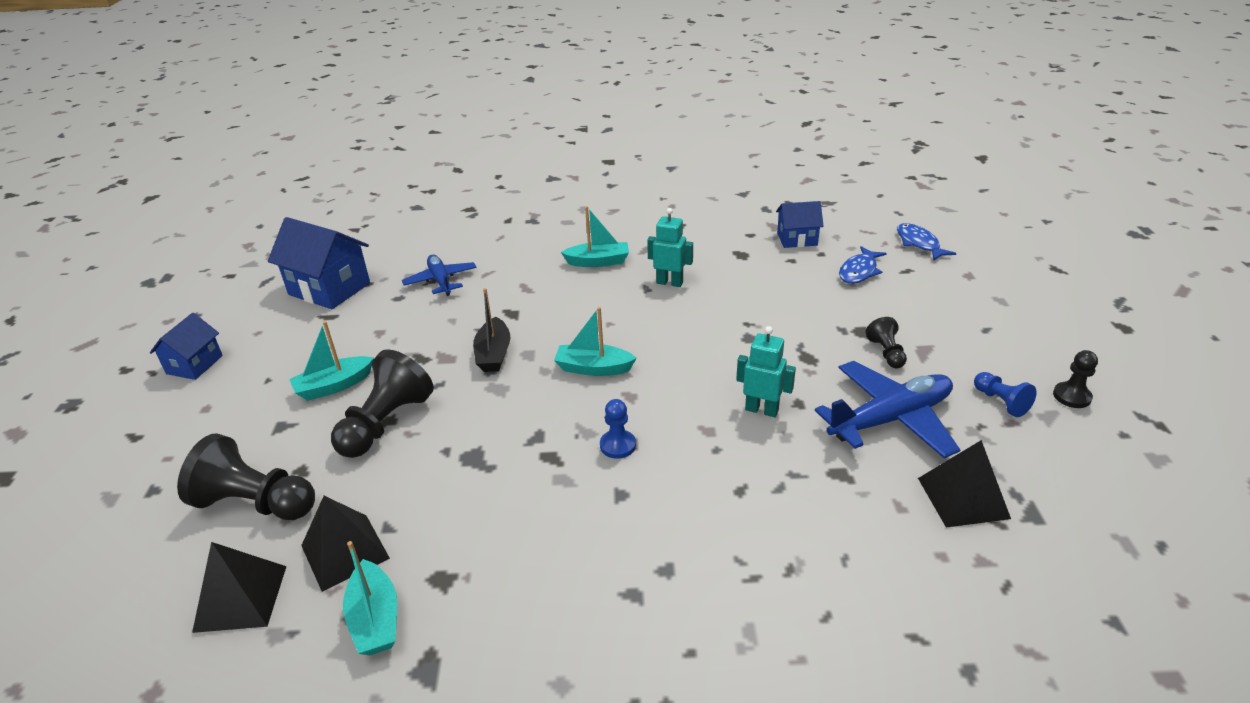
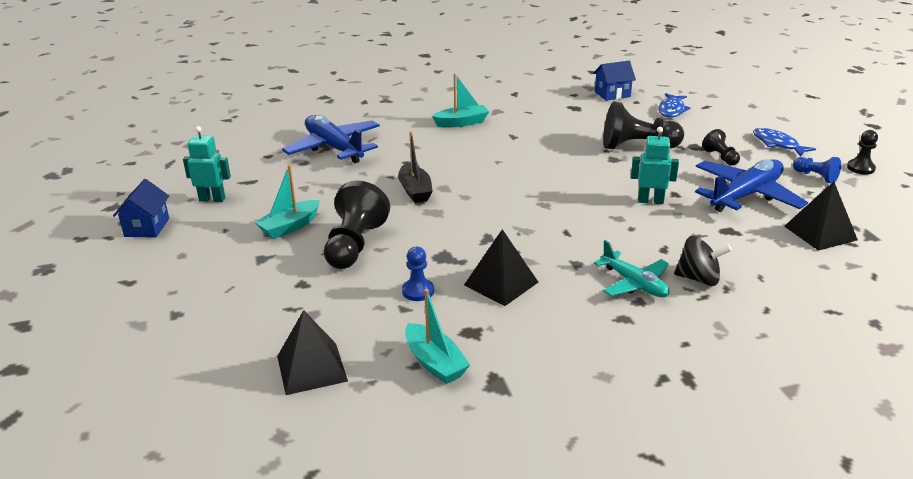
camera: 15 degrees left, 5 degrees down
(256, 503) = (278, 309): black pawn -> black pawn (637, 146)
(329, 289) = (235, 163): blue house -> none
(344, 551) = (379, 328): black pyramid -> black pyramid (501, 283)
(441, 281) = (334, 148): blue plane -> blue plane, size x1.61
(593, 368) = (504, 191): turquoise boat -> none
(618, 445) = (555, 235): blue pawn -> blue pawn (418, 291)
(669, 283) = (529, 131): turquoise robot -> turquoise robot (212, 199)
(675, 540) = (634, 284): none -> turquoise plane
(761, 547) = (698, 279): none -> black spinning top
(919, 243) = (705, 89): blue fish -> blue fish (777, 144)

